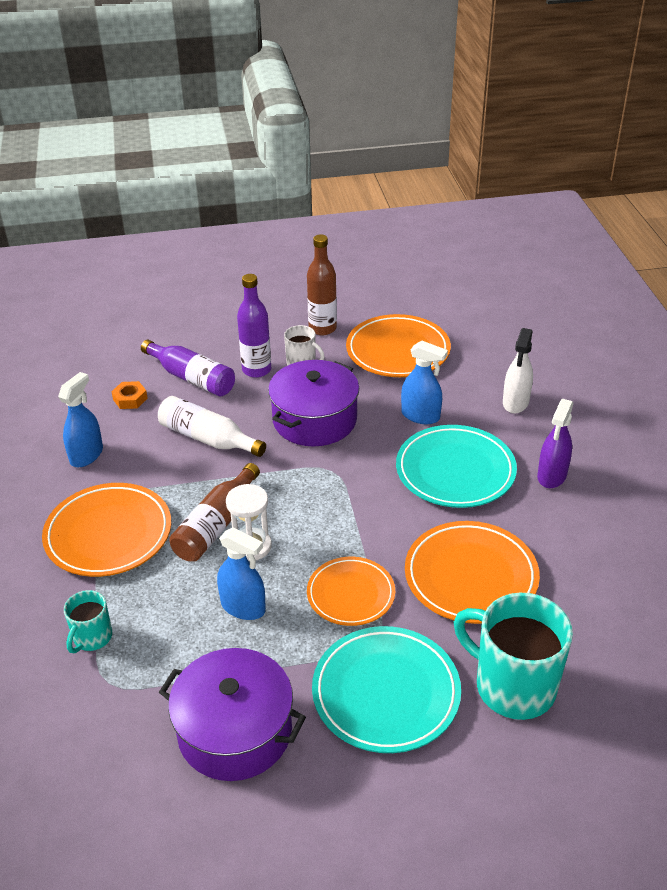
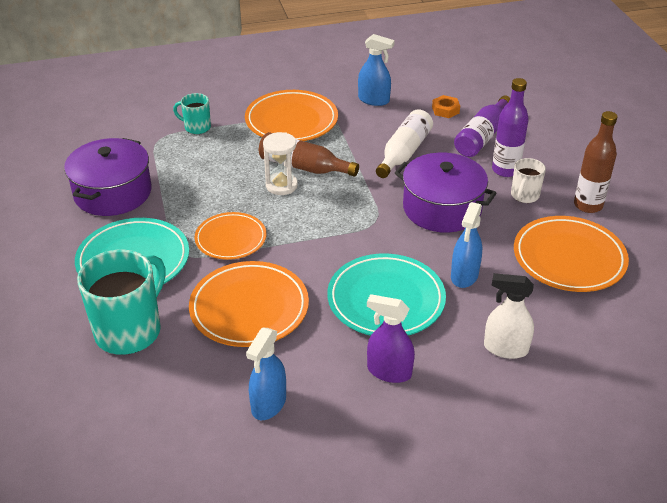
camera: 85 degrees right, 0 degrees up
(243, 607) = (220, 187): blue spray bottle -> blue spray bottle (268, 404)

